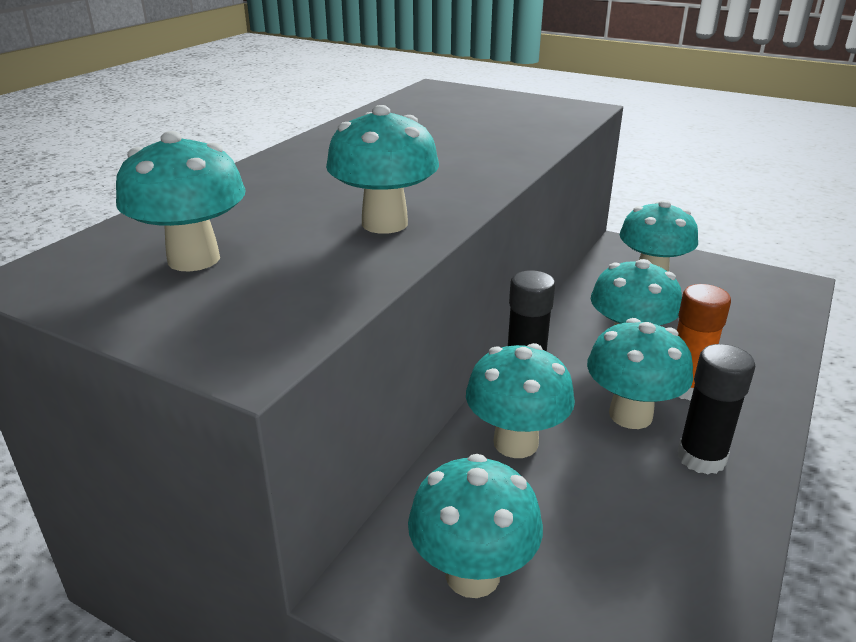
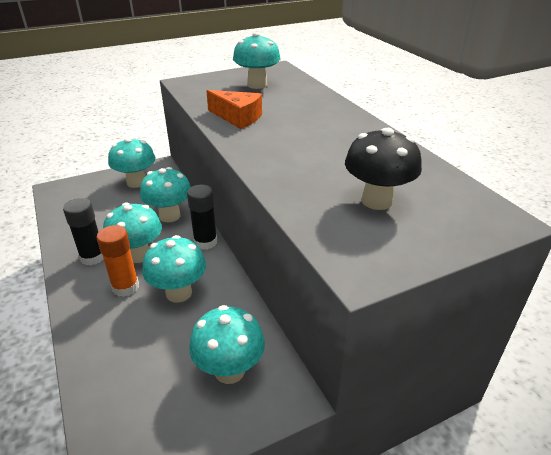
camera: 125 degrees right, 5 degrees up
(384, 223) = (238, 117): turquoise mushroom -> orange cheese
(479, 117) = (377, 201): none -> black mushroom

